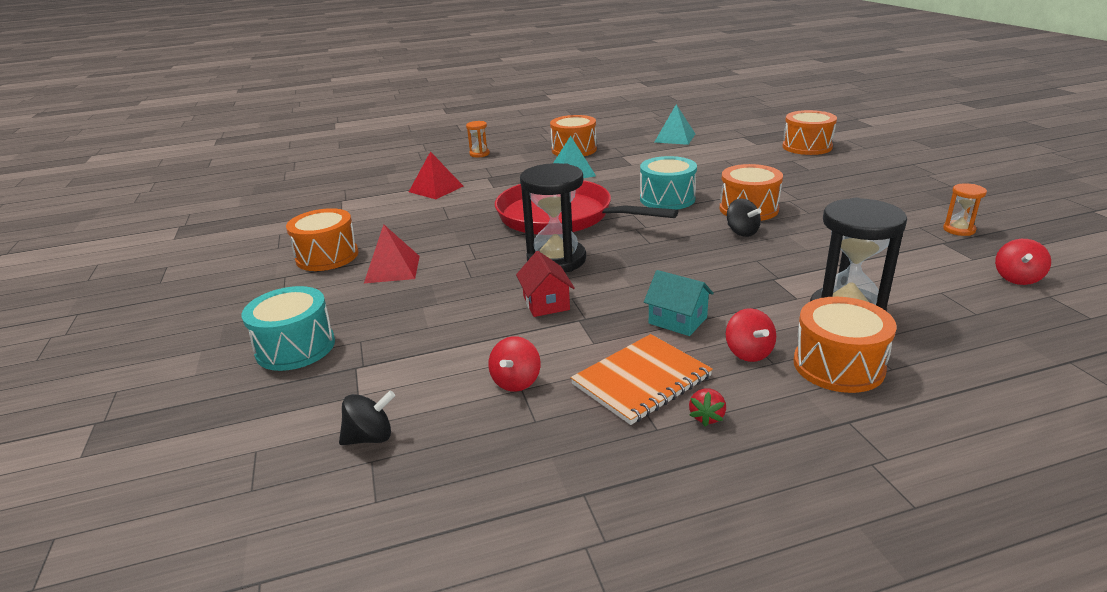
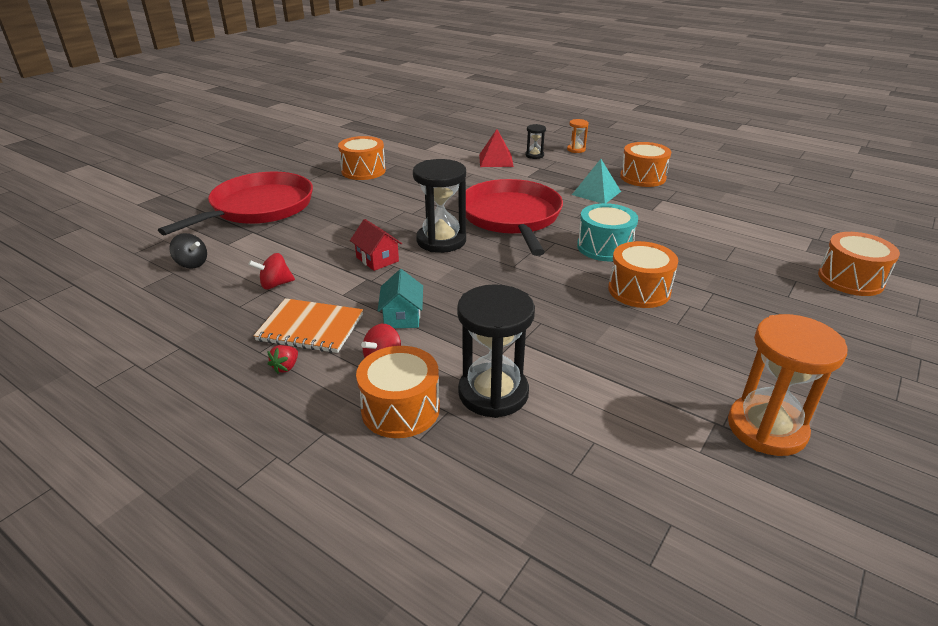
camera: 50 degrees right, 5 degrees up
(295, 347) = (258, 208): turquoise drum -> red pan
(392, 269) = (369, 195): red pyramid -> none
(458, 171) = (534, 155): none -> black hourglass
(546, 303) = (377, 259): red house -> red house turned 75 degrees counterclockwise
(675, 138) = (746, 208): turquoise pyramid -> none
(707, 417) = (286, 367): red strawberry -> red strawberry turned 45 degrees counterclockwise
(741, 232) = (585, 300): black spinning top -> none
(959, 230) = (766, 428): orange hourglass -> orange hourglass, size x2.05
(1017, 278) = (687, 492): red spinning top -> none

